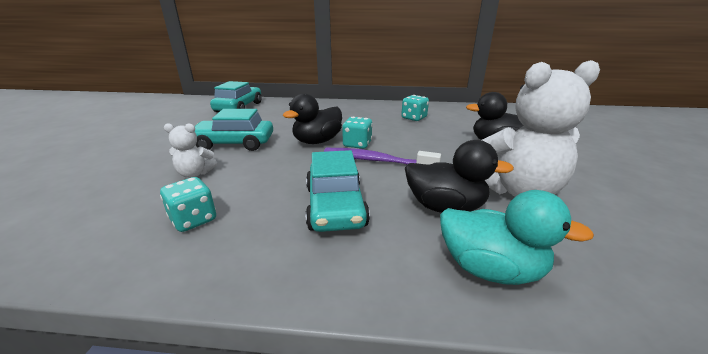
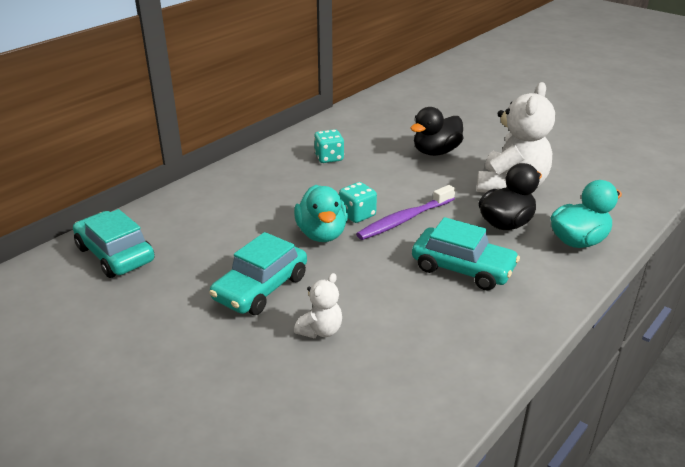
camera: 55 degrees left, 5 degrees up
(193, 219) = (420, 345): turquoise dice -> none
(317, 141) = (322, 234): black duck -> turquoise duck

